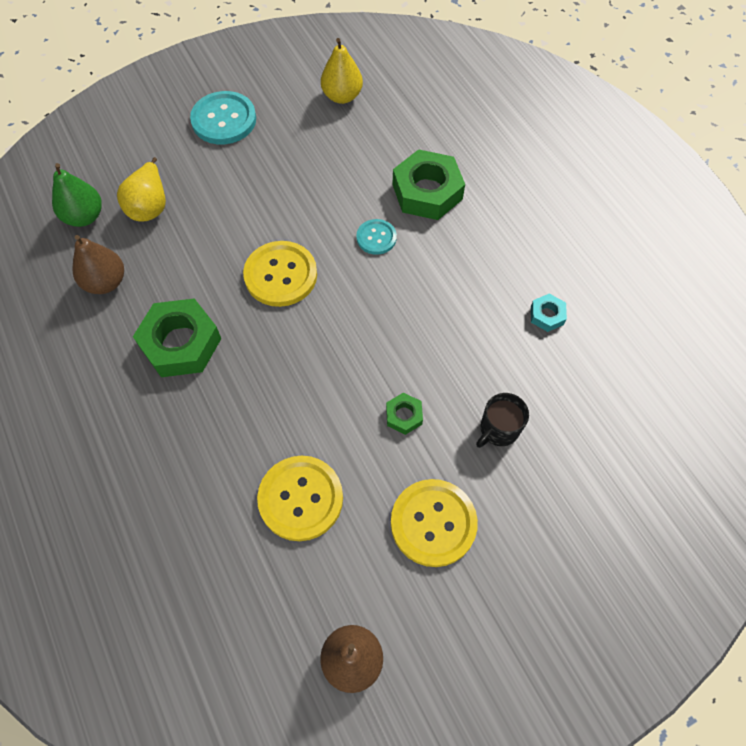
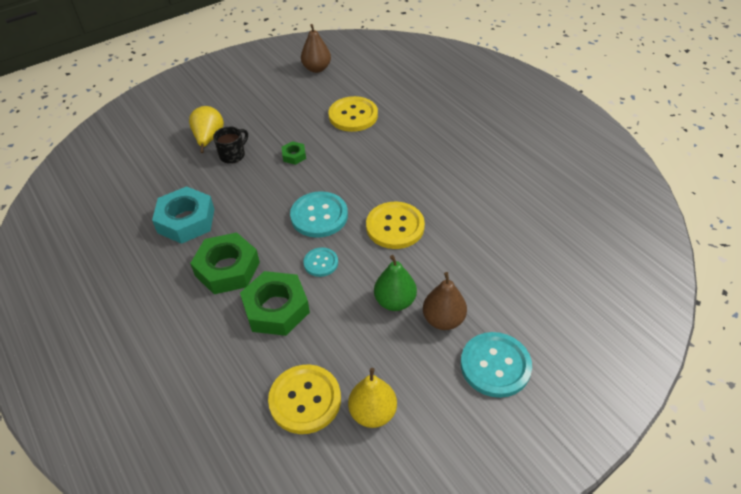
camera: 175 degrees right, 15 degrees down
(84, 217) = (577, 253): green pear -> green pear (395, 301)
(106, 282) = (529, 208): brown pear -> brown pear (443, 319)
(150, 206) = (526, 268): yellow pear -> yellow pear (209, 139)
(181, 343) = (454, 177): green nut -> green nut (227, 269)
(373, 302) = (319, 216): none -> turquoise button
(433, 523) = (276, 114): yellow button -> yellow button (305, 400)
(547, 315) = (186, 221): turquoise nut -> turquoise nut, size x2.11

